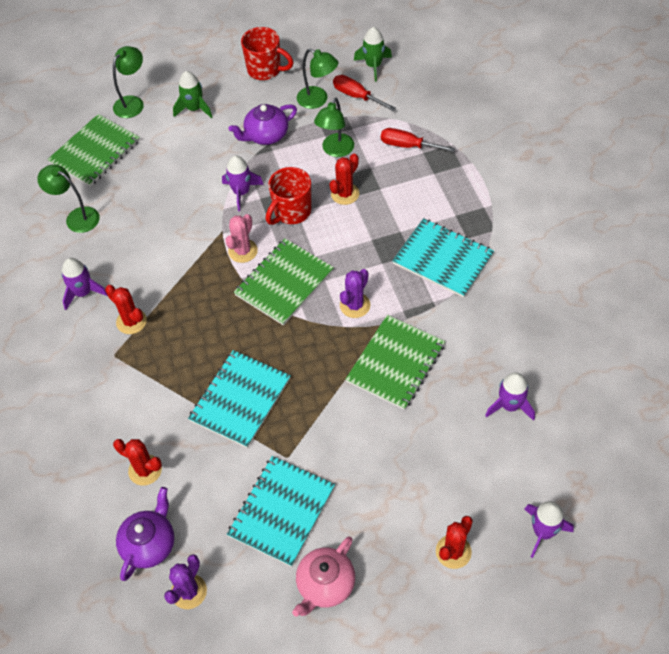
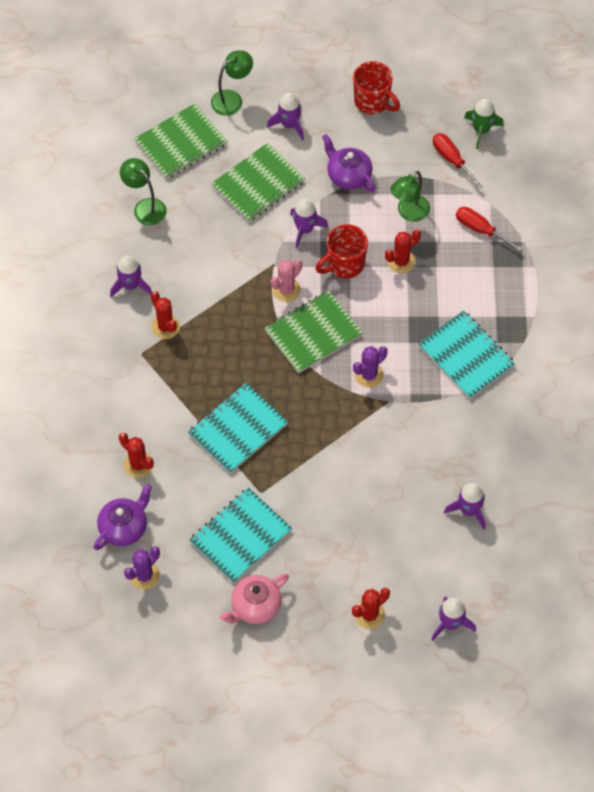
camera: 15 degrees right, 5 degrees up
(194, 109) = (289, 124): green rocket -> purple rocket
(266, 135) = (348, 176): purple teapot -> purple teapot turned 60 degrees clockwise
(318, 100) = (412, 152): green lamp -> none
(395, 363) = (384, 440): green notebook -> green notebook (258, 184)

